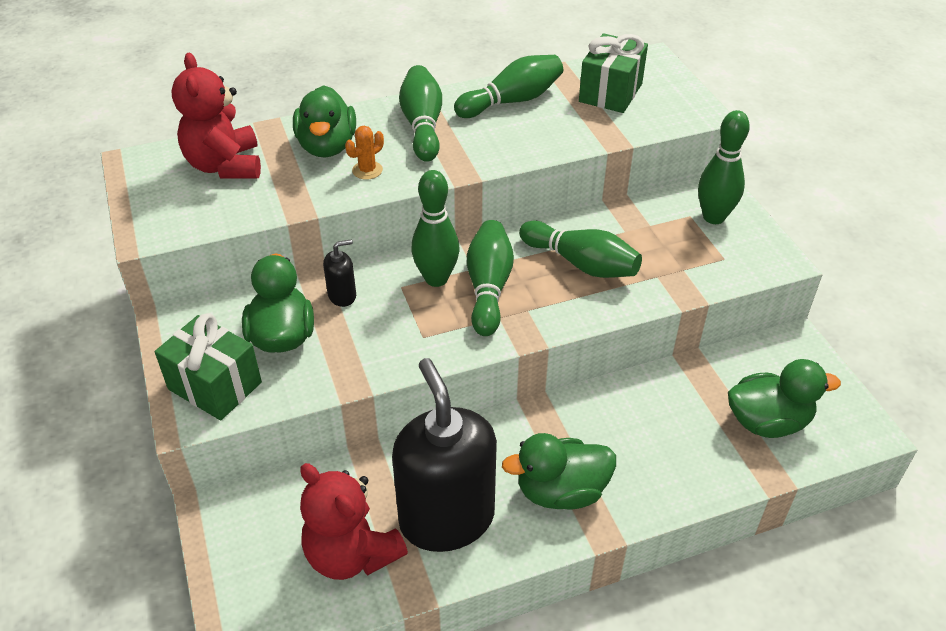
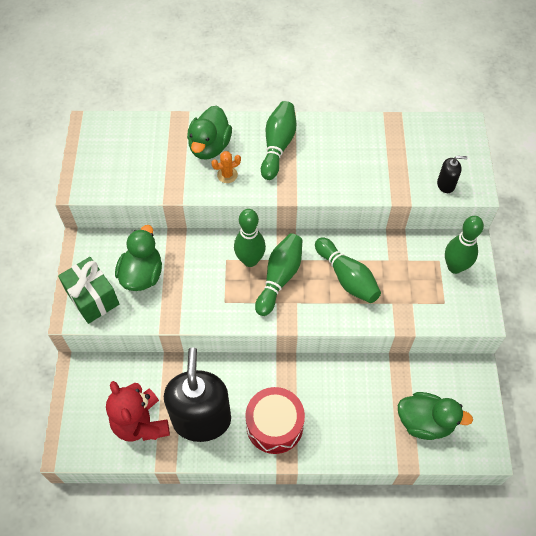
camera: 20 degrees right, 15 degrees up
(225, 166) = (141, 145): red teddy bear -> none
(342, 295) = (188, 255): black soap dispenser -> black soap dispenser (446, 184)
(512, 101) = (347, 140): green bowling pin -> none
(561, 491) = (274, 425): green duck -> red drum
(610, 93) = (419, 151): green gift -> none

